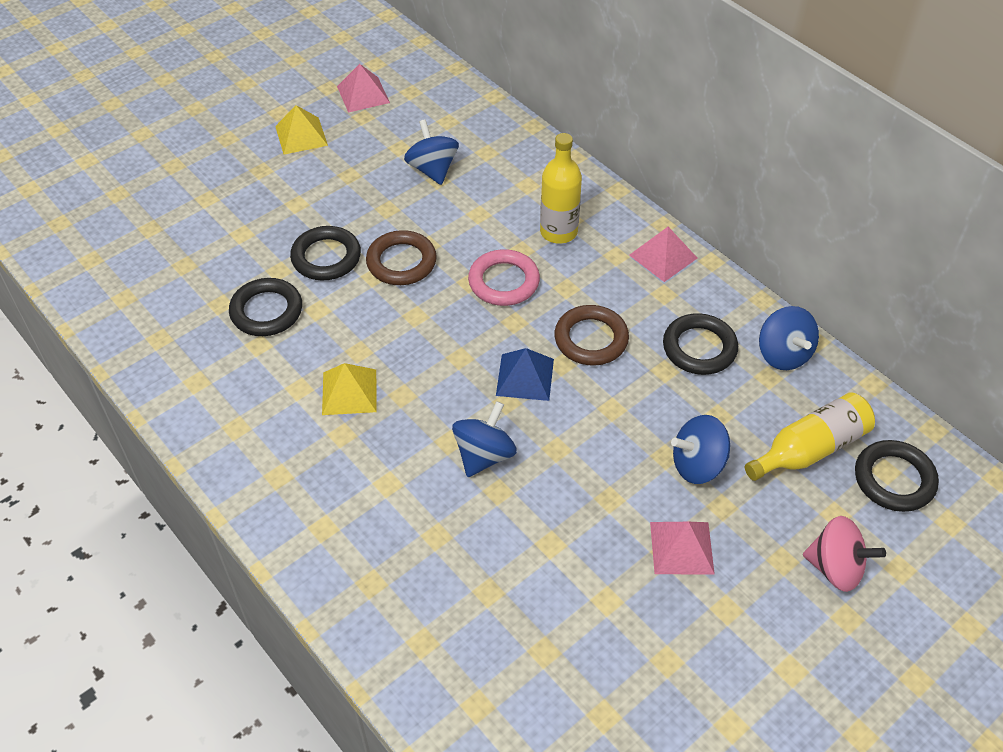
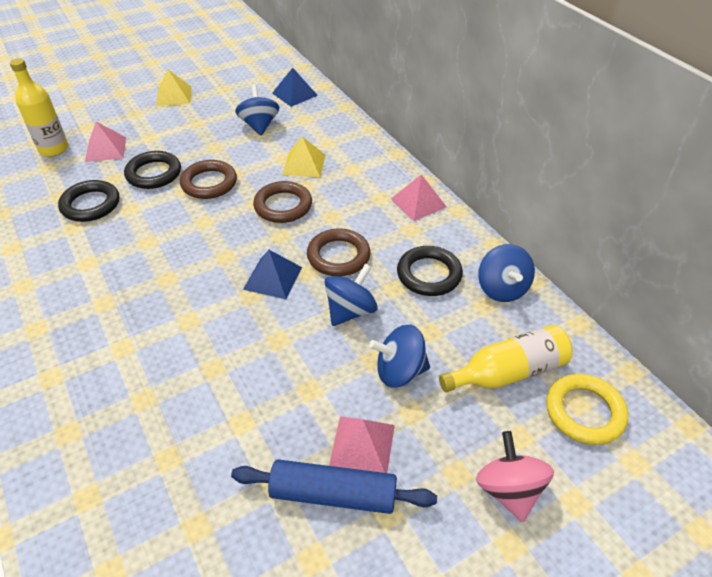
camera: 10 degrees right, 5 degrees down
(349, 392) = (125, 270): yellow pyramid -> yellow pyramid (304, 164)
(363, 94) = (229, 76): pink pyramid -> pink pyramid (105, 149)
(460, 114) = (294, 94): none -> blue pyramid
(484, 455) = (213, 336): blue spinning top -> blue spinning top (350, 311)
(504, 282) = (283, 206): pink ring -> brown ring
(558, 232) = (339, 176): yellow bottle -> yellow bottle (54, 149)
(667, 600) = (333, 494): none -> blue rolling pin
(835, 568) = (509, 490): pink spinning top -> pink spinning top turned 135 degrees counterclockwise
(894, 479) = (584, 412): black ring -> yellow ring

